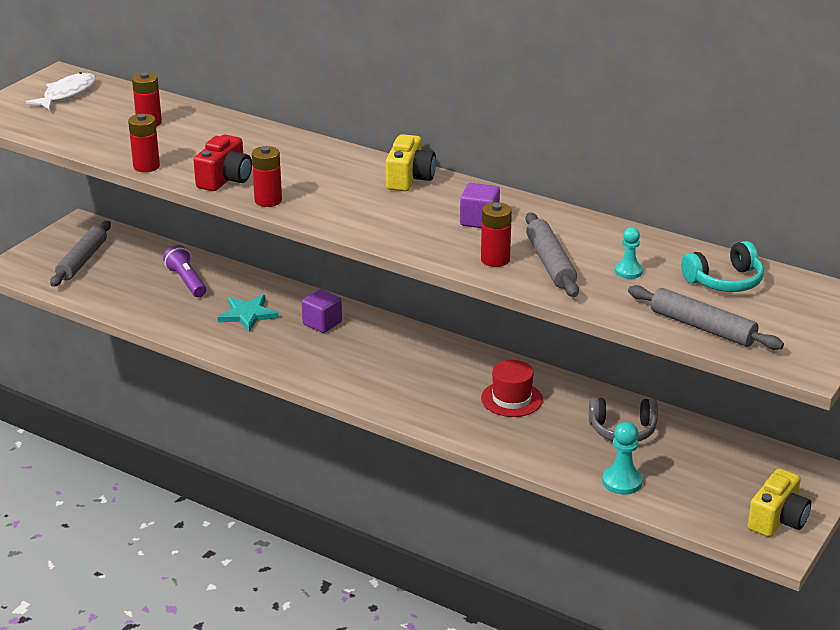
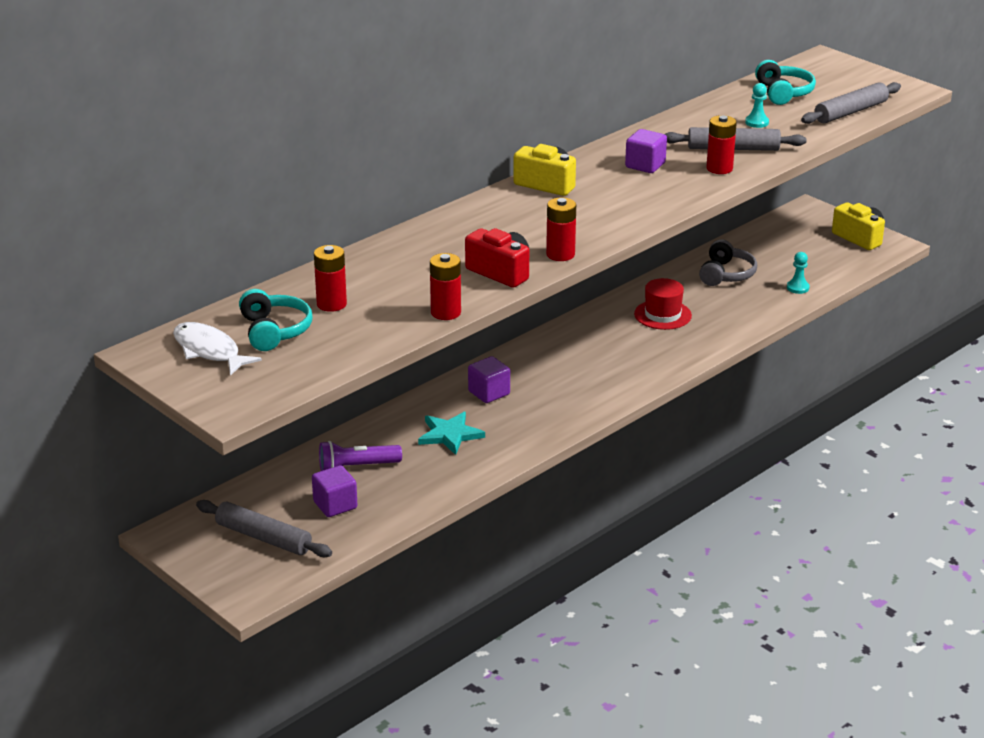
camera: 75 degrees left, 0 degrees up
(101, 110) = (274, 331): none -> turquoise headphones
(131, 281) = (335, 505): none -> purple cube
(622, 482) = (797, 288): turquoise pawn -> turquoise pawn, size x0.67

